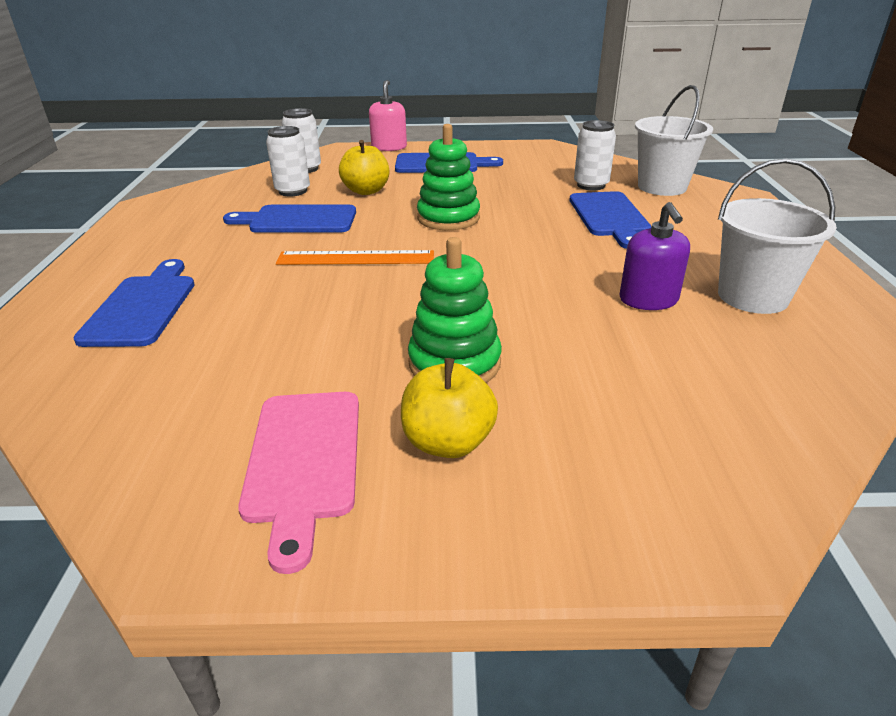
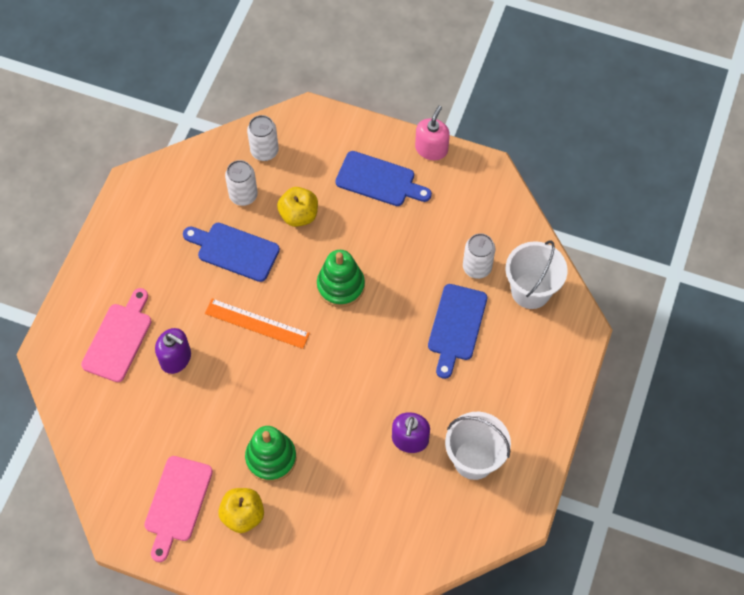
camera: 20 degrees right, 30 degrees up
(142, 307) = (119, 339): blue cutting board -> pink cutting board
(244, 305) = (176, 358): none -> purple soap dispenser
(389, 147) = (350, 124): pink soap dispenser -> pink soap dispenser (431, 149)

